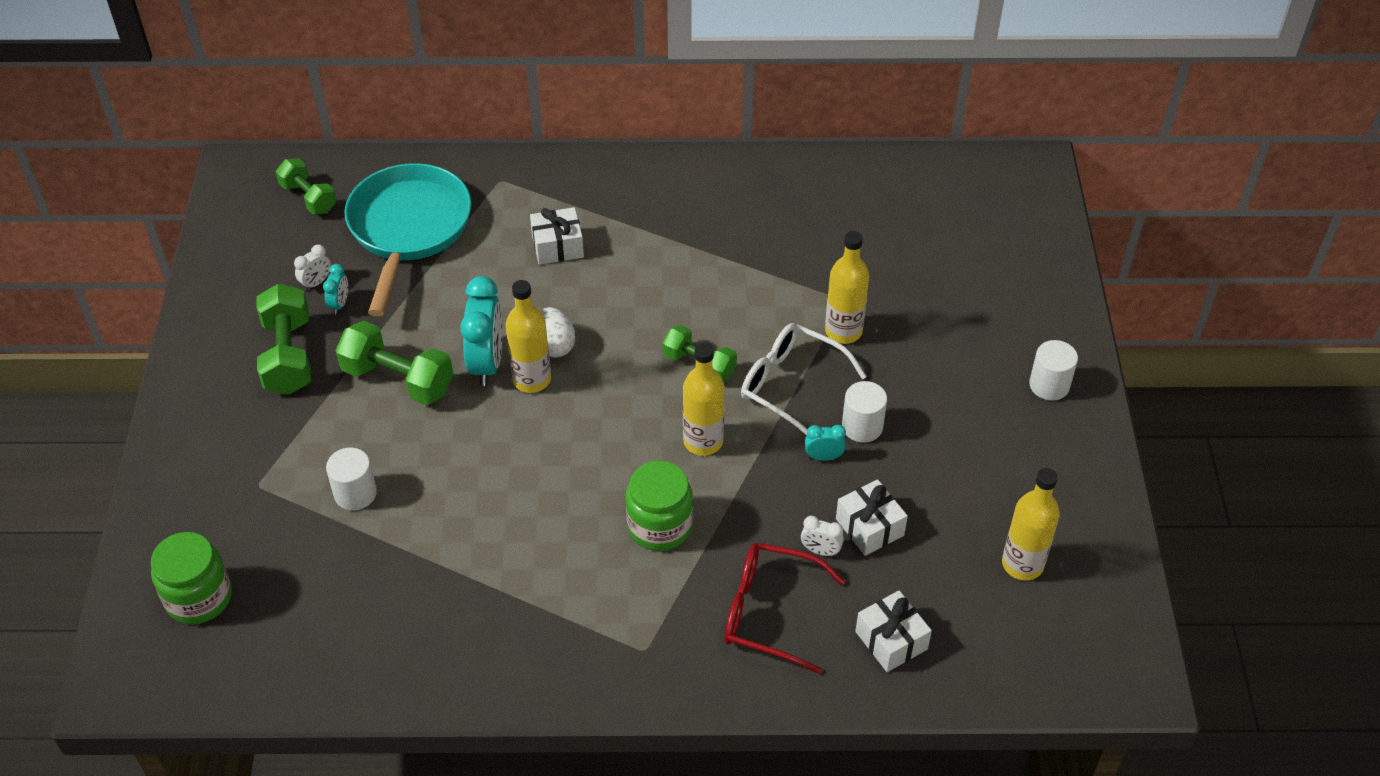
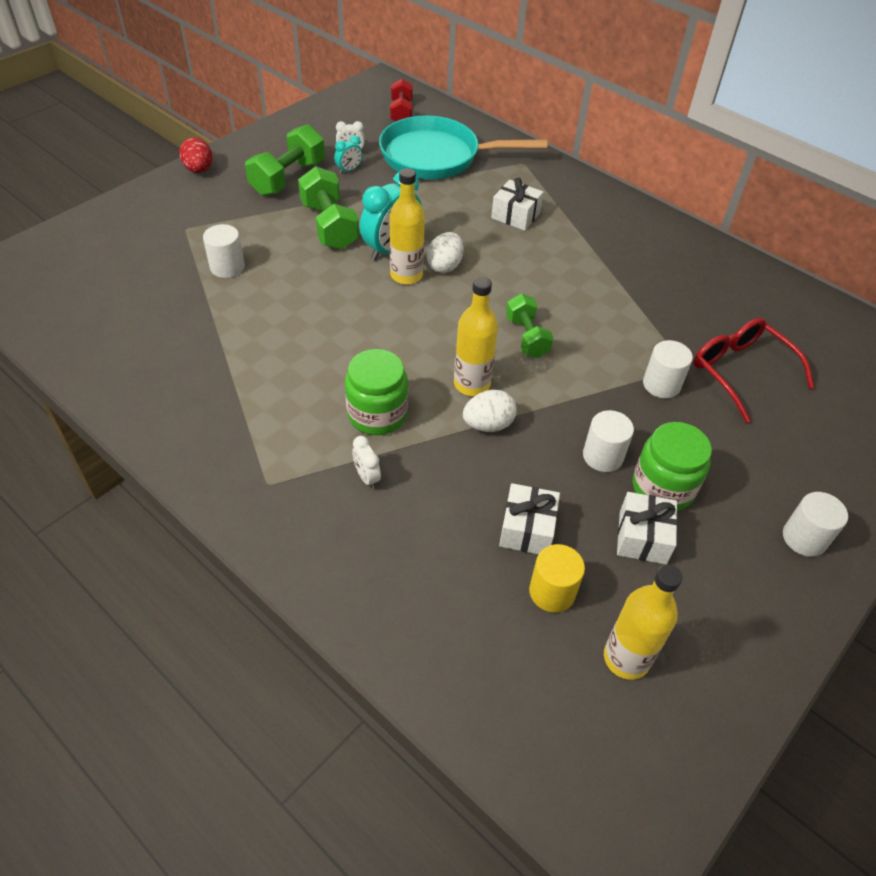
camera: 40 degrees right, 0 degrees up
(179, 412) = (199, 170): none -> red egg
(199, 597) = (80, 262): green jar -> green jar (662, 487)
(308, 198) = (401, 113): green dumbbell -> red dumbbell
(408, 229) = (436, 157): turquoise pan -> turquoise pan turned 135 degrees counterclockwise
(753, 466) = (488, 424): none -> white egg
(770, 612) = (381, 529): red glasses -> red glasses (741, 372)
(792, 386) = (579, 393): white glasses -> none
(820, 551) = (469, 516): white clock -> white clock (367, 477)
(823, 457) = (548, 455): turquoise clock -> none
(843, 331) = (661, 384): yellow bottle -> white cylinder
(891, 640) = (447, 625): white gift -> white gift (642, 537)
(933, 559) = (552, 592): none -> yellow cylinder

